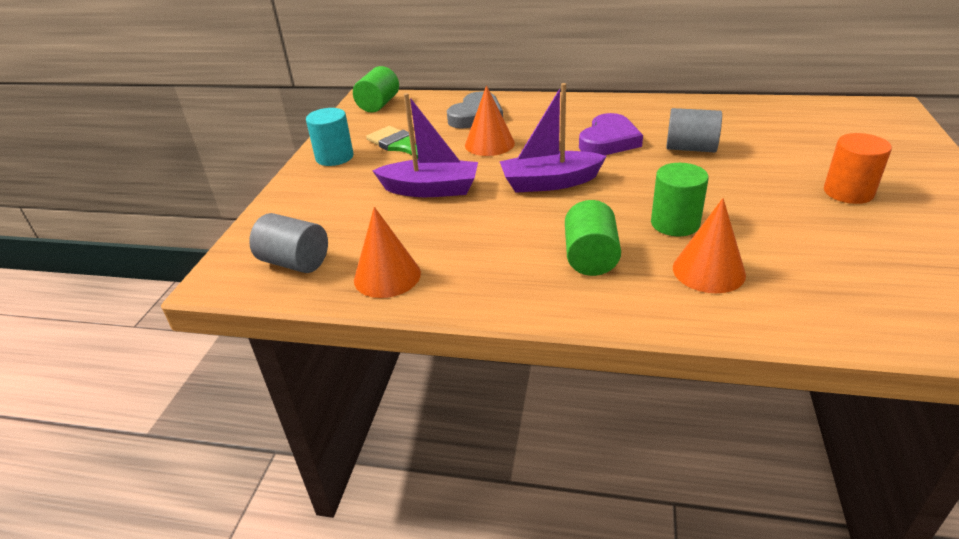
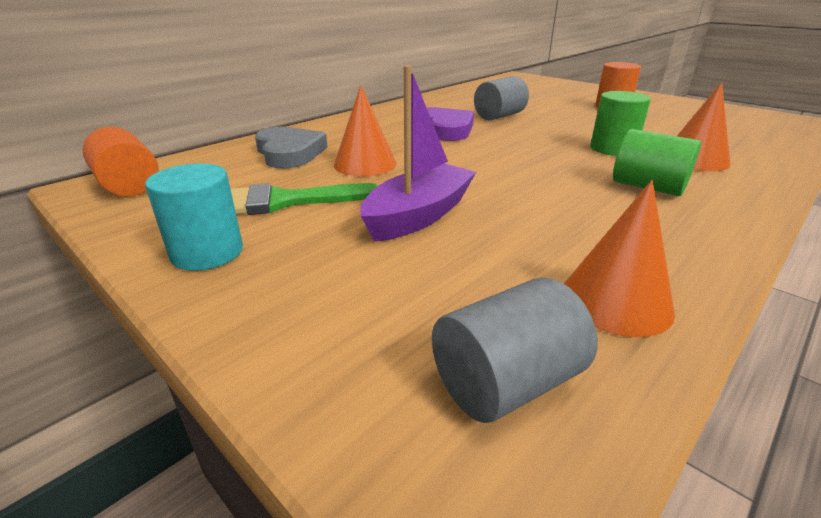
camera: 60 degrees left, 5 degrees down
(378, 104) = (129, 186): green cylinder -> orange cylinder
(549, 183) = (488, 164): purple boat -> none

